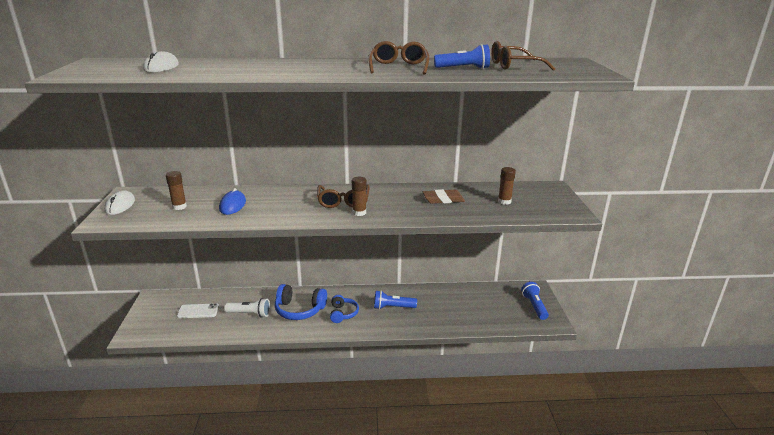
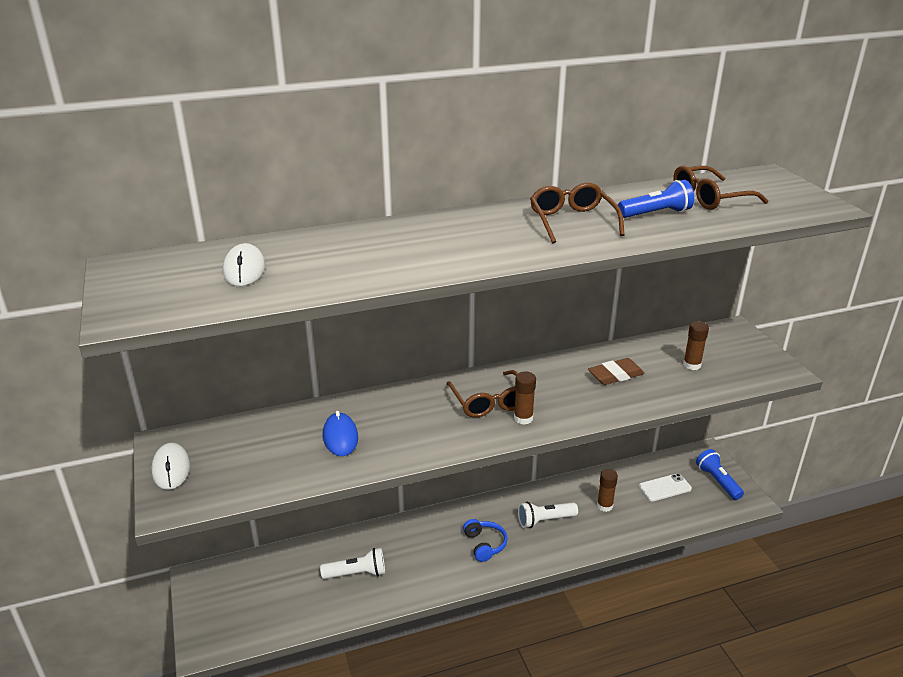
camera: 15 degrees left, 5 degrees up
(179, 207) = (264, 454): brown glue stick -> brown glue stick (604, 506)
(198, 311) = (279, 585): white phone -> white phone (664, 488)
(299, 310) = (423, 551): blue headphones -> none
(393, 307) = (545, 520): blue flashlight -> white flashlight

